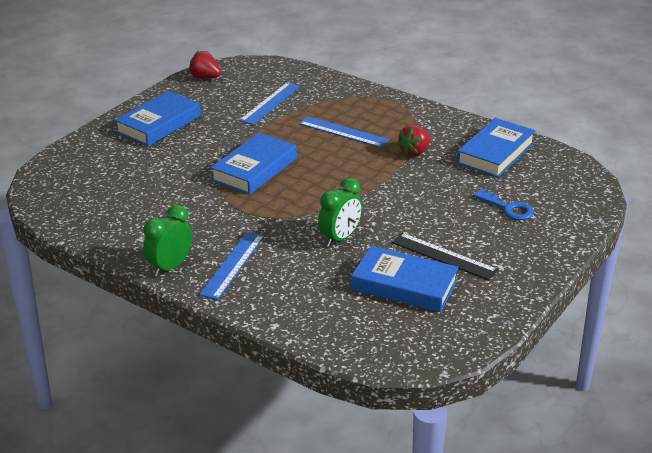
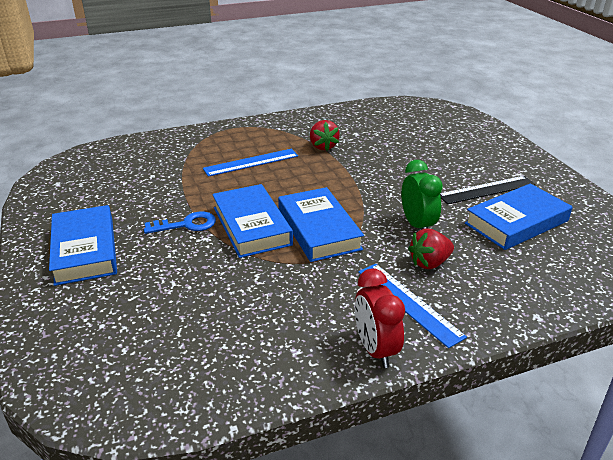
camera: 55 degrees left, 0 degrees up
(170, 267) = (375, 349): green clock -> red clock
(205, 77) = (47, 191): red strawberry -> red strawberry (429, 263)
(270, 103) = (152, 176): blue ruler -> none
(495, 153) = (363, 120): blue book -> blue book (319, 229)
(508, 208) = (442, 143): blue key -> blue key (186, 224)

